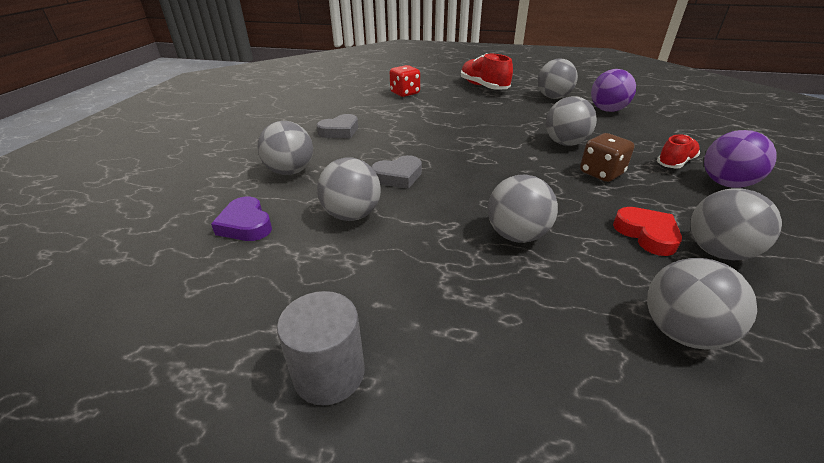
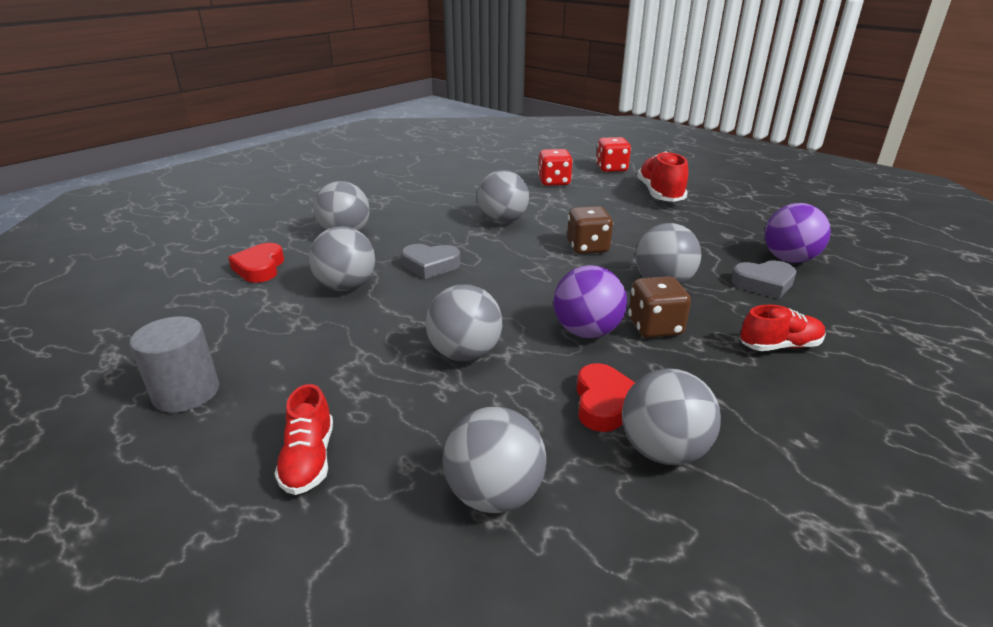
camera: 30 degrees right, 5 degrees down
(246, 225) = (260, 268): purple heart -> red heart
(340, 131) = (434, 207): grey heart -> grey heart (764, 283)
(431, 76) = (611, 169): none -> red dice
(489, 133) = (587, 247): none -> brown dice
(526, 377) = (309, 459): none -> red shoe
(553, 97) = (735, 226): grey ball -> grey ball (502, 221)
(726, 183) = (812, 391): purple ball -> purple ball (587, 332)

